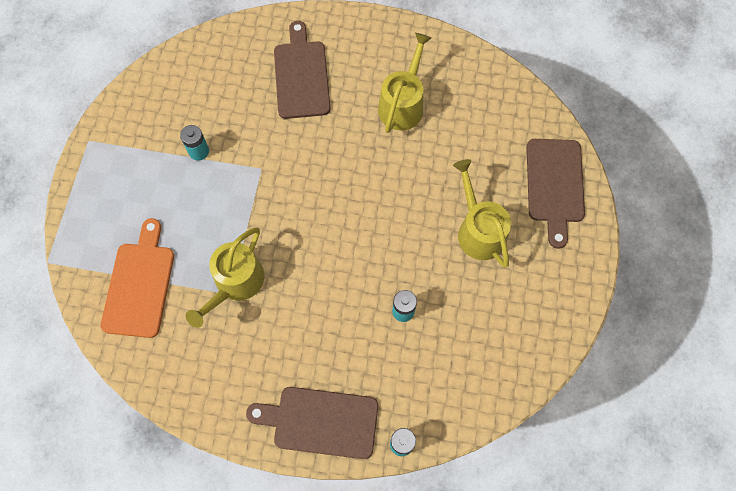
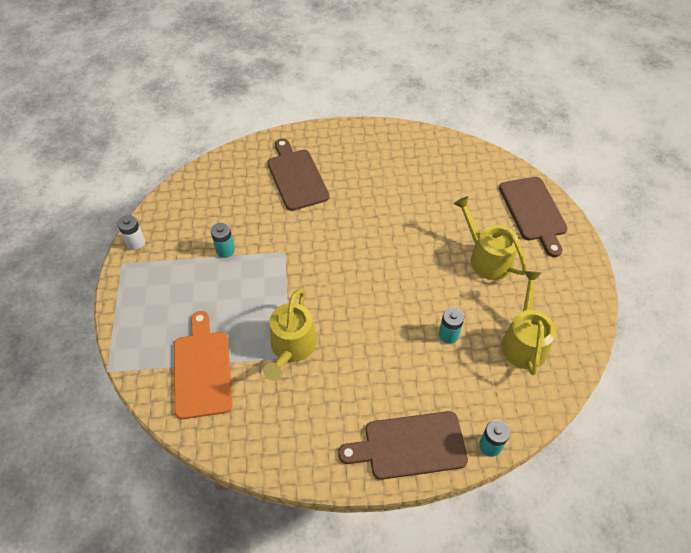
camera: 15 degrees left, 15 degrees down
(108, 119) = (136, 243): none -> white battery
(403, 104) = (388, 180): yellow watering can -> yellow watering can (524, 342)

